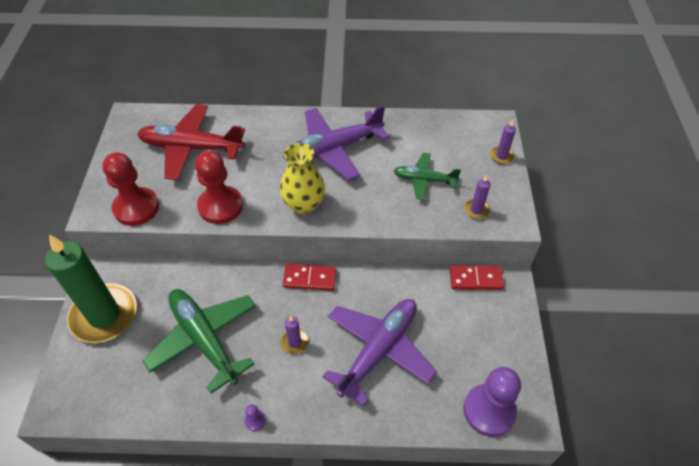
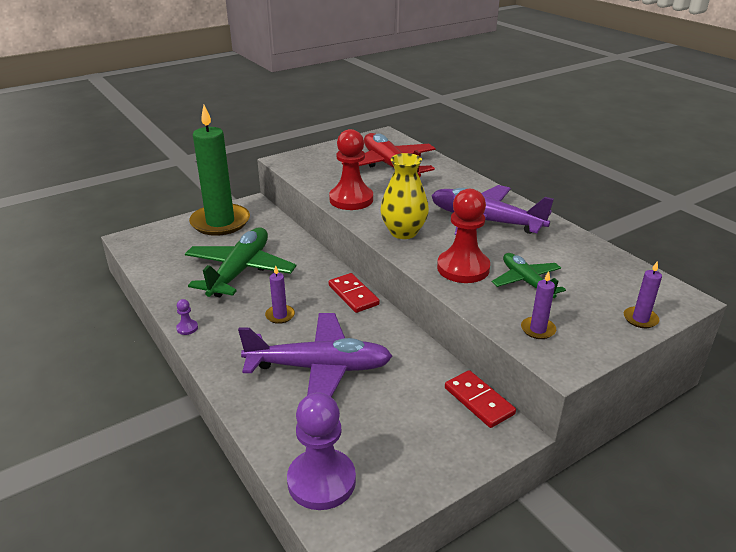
camera: 55 degrees right, 20 degrees down
(136, 208) = (306, 171): red pawn -> red pawn (463, 268)

